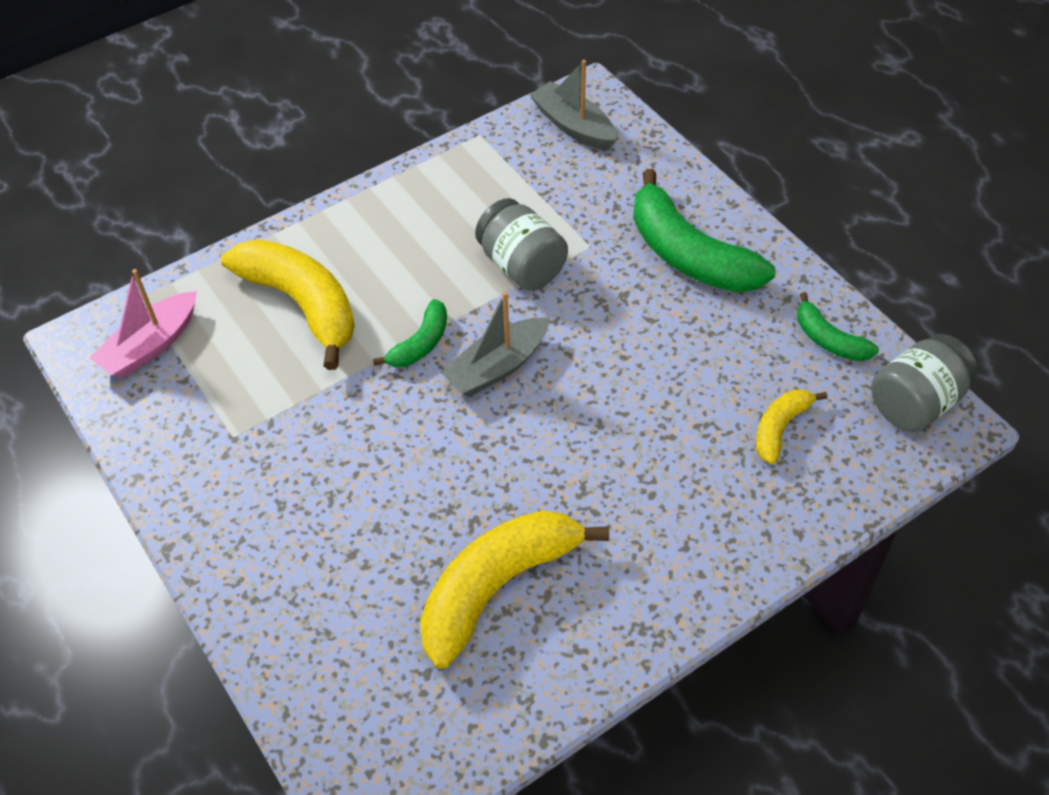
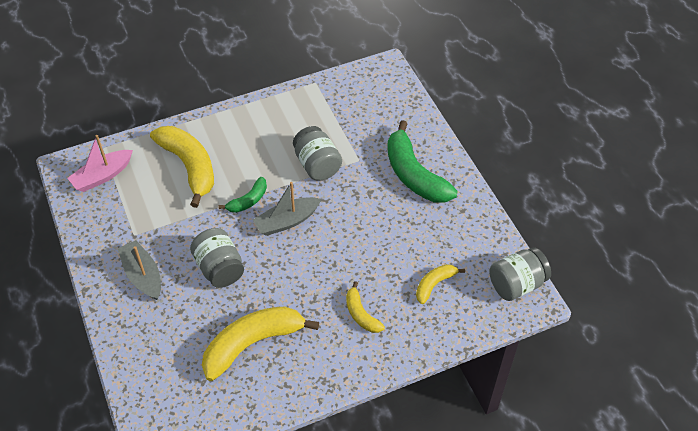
camera: 10 degrees right, 0 degrees up
(402, 467) = (219, 268): none -> grey jar
(573, 126) = (371, 86): grey boat -> grey boat (143, 275)
(672, 501) = (361, 314): none -> yellow banana
(829, 340) = (479, 239): green banana -> none

